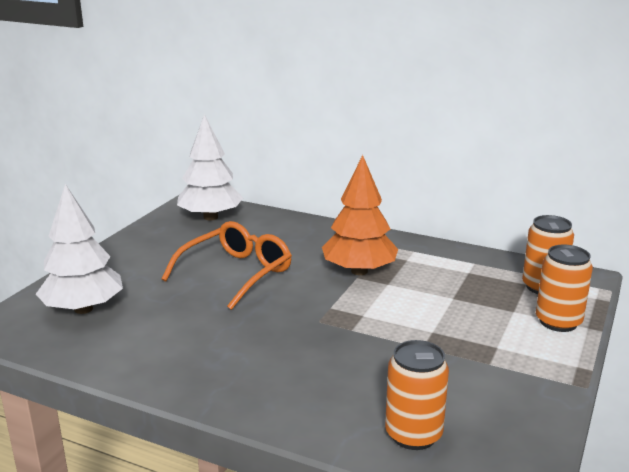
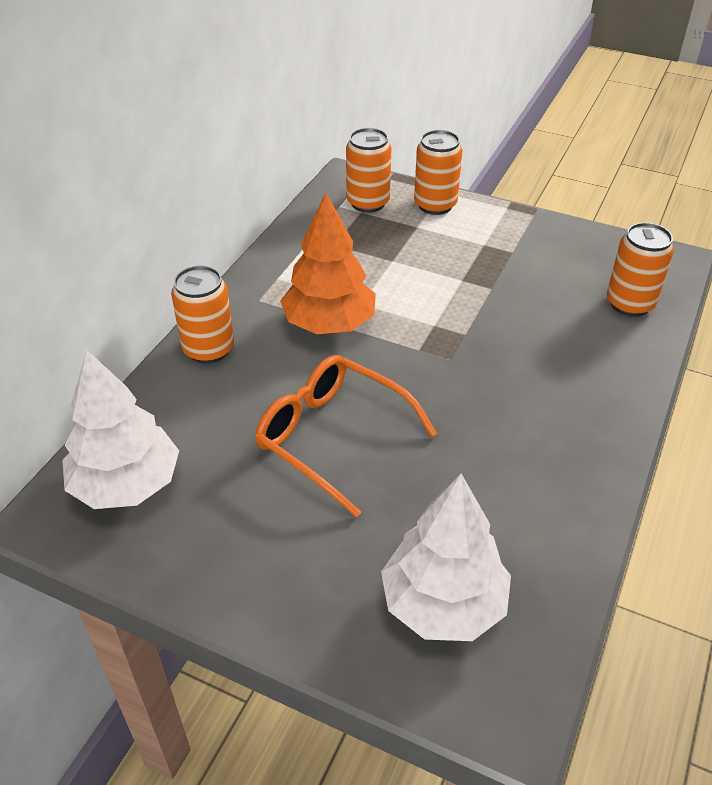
camera: 90 degrees left, 20 degrees up
(327, 231) = (208, 349): none -> orange can

